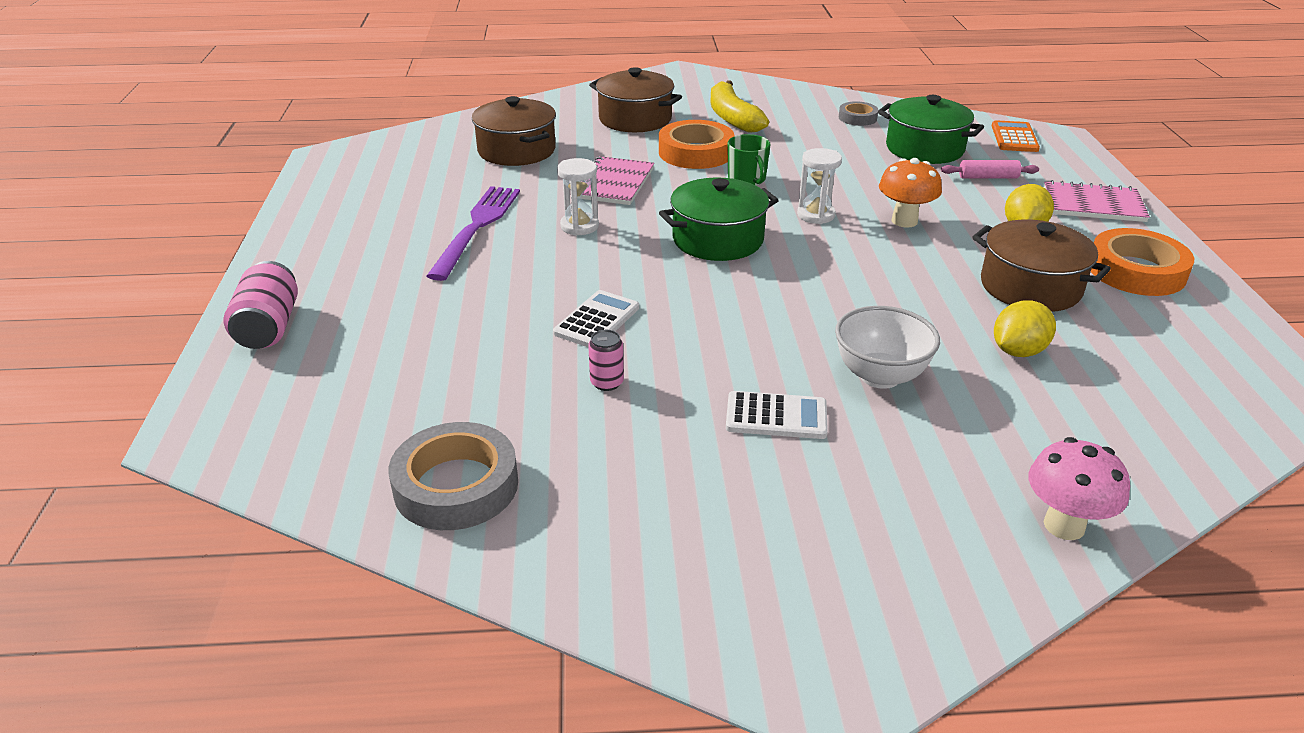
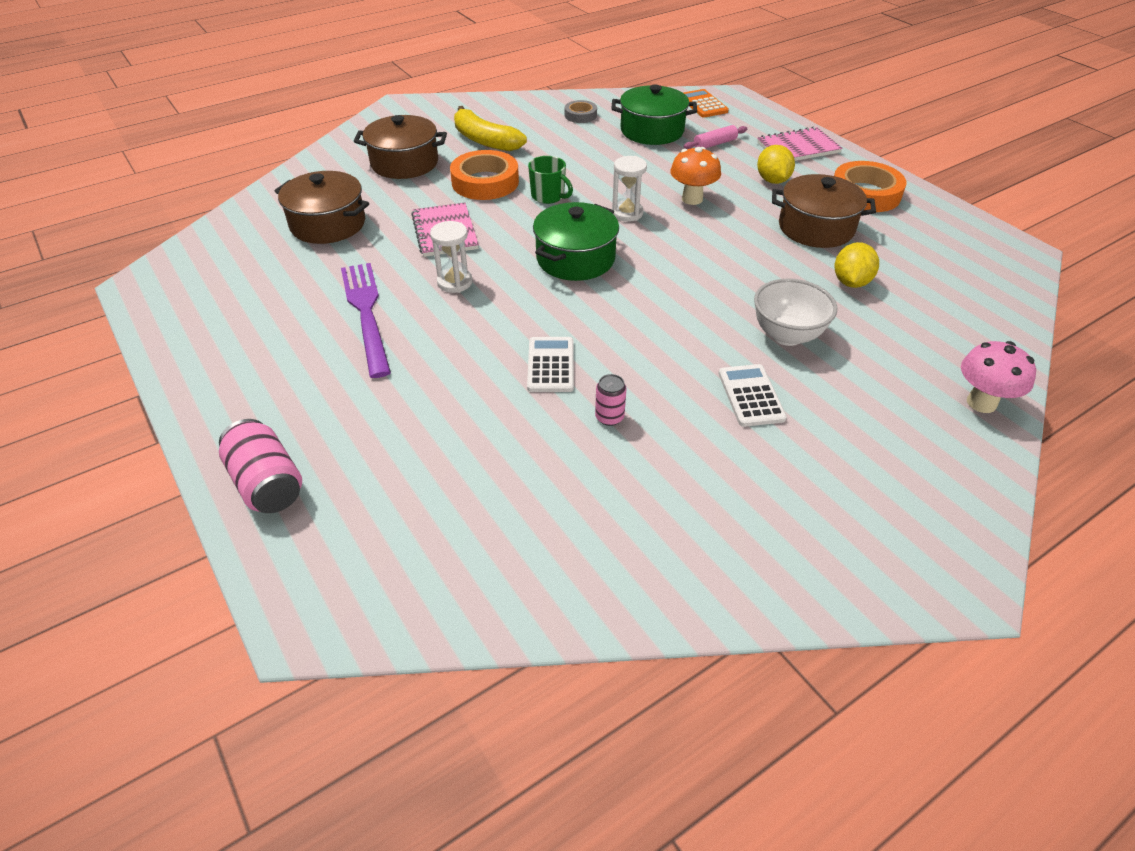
camera: 30 degrees left, 10 degrees up
(456, 485) = (581, 557): grey tape -> none
(776, 416) = (751, 396): white calculator -> white calculator turned 75 degrees counterclockwise

